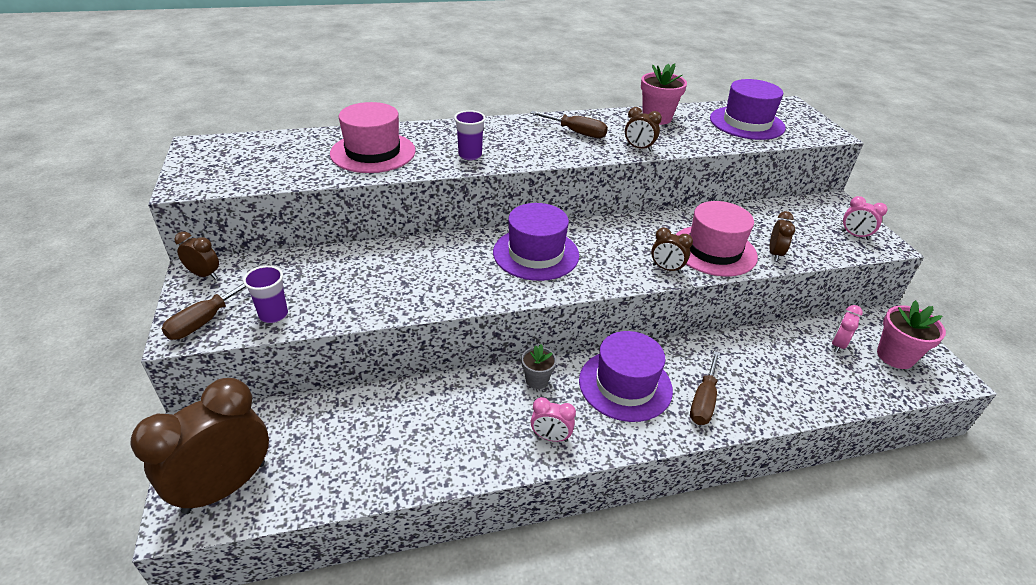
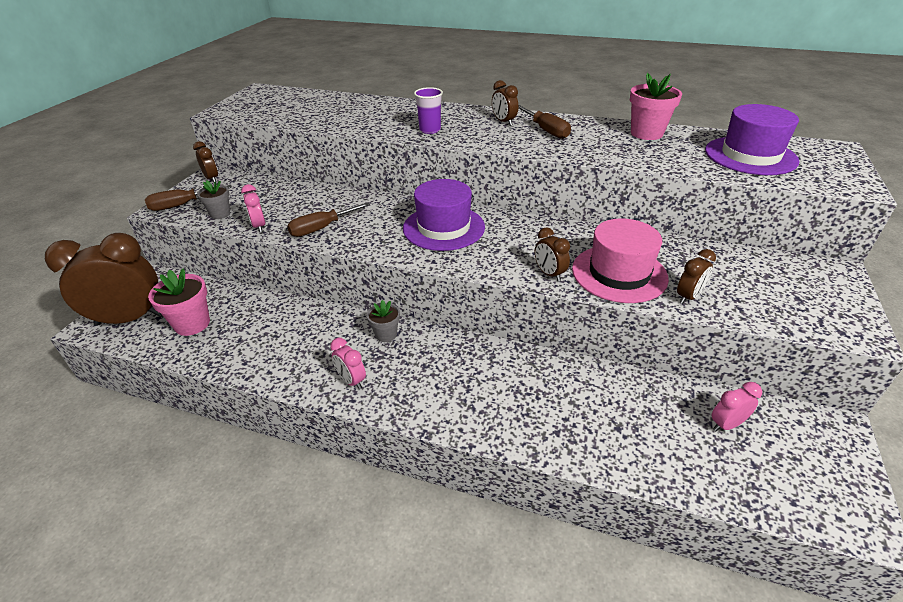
camera: 35 degrees right, 0 degrees up
(273, 315) = (220, 214): purple cup -> grey flower pot
(373, 152) = (361, 114): pink hat -> none
(625, 385) = (454, 368): purple hat -> none
(638, 148) = (592, 154): brown clock -> brown clock (504, 122)
(703, 401) = (513, 412): brown screwdriver -> brown screwdriver (321, 228)
(854, 235) = (821, 310): pink clock -> pink clock (259, 226)
(895, 356) = (796, 467): pink flower pot -> pink flower pot (192, 324)

